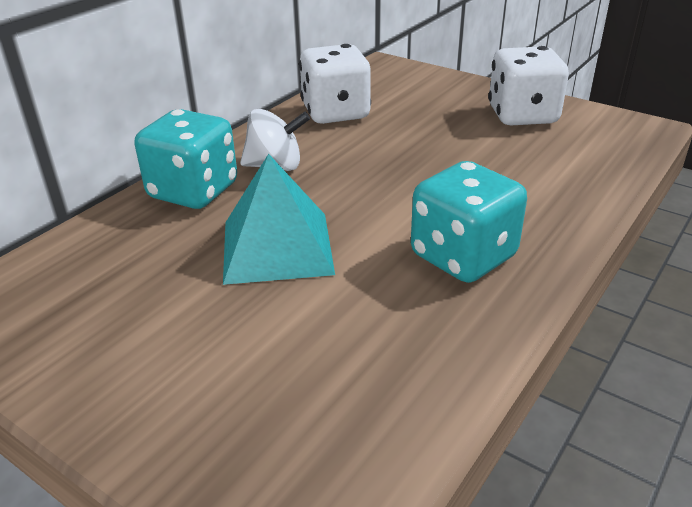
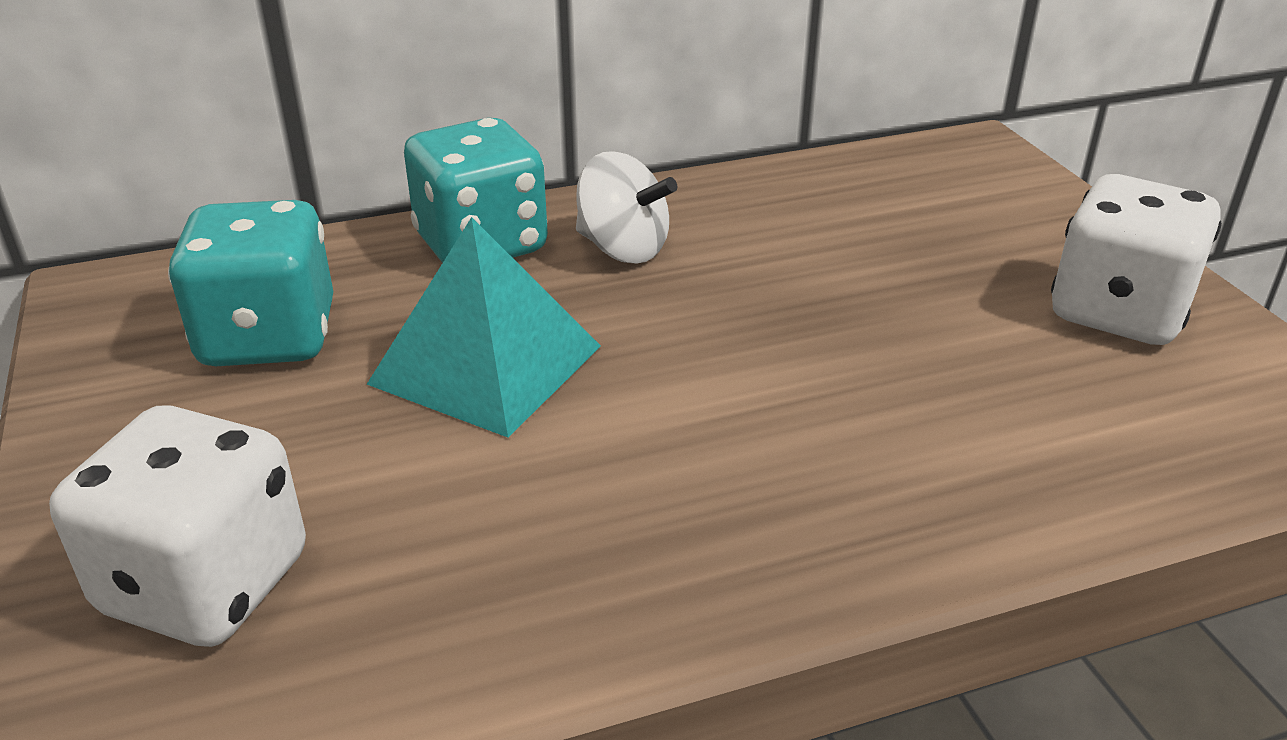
camera: 35 degrees right, 0 degrees up
(335, 113) = (804, 199): white dice -> white dice (206, 584)
(463, 256) = (713, 498): turquoise dice -> turquoise dice (269, 338)

